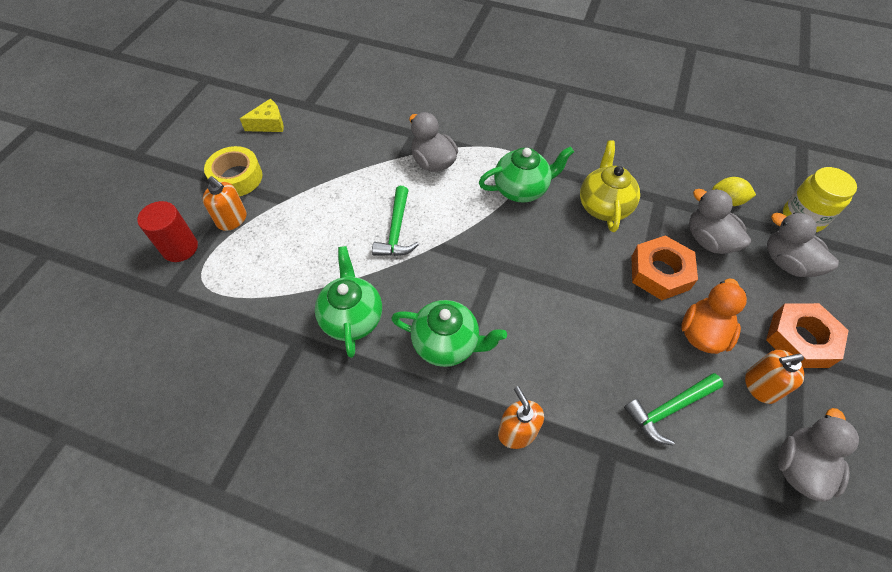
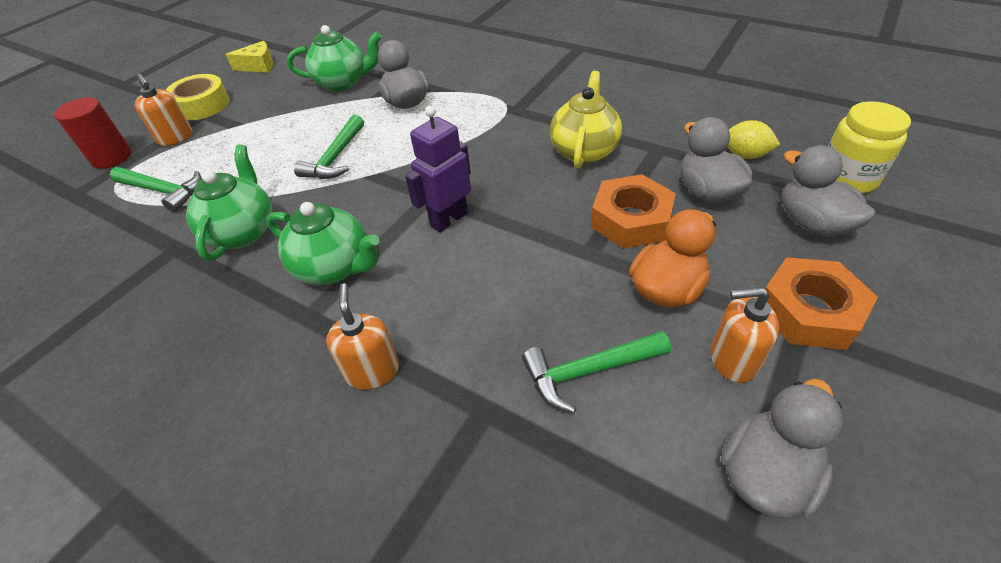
camera: 15 degrees right, 10 degrees down
(254, 282) = (163, 191): none -> green hammer
(520, 287) = (449, 219): none -> purple robot
(521, 189) = (493, 130): green teapot -> green teapot (343, 82)

